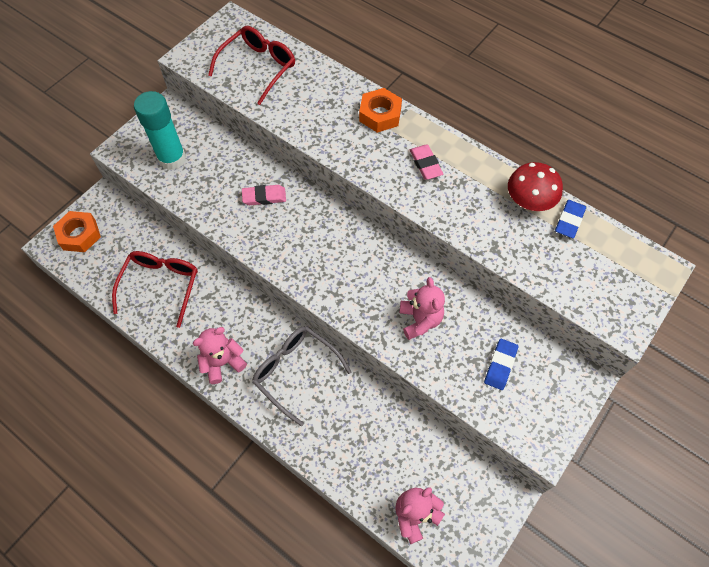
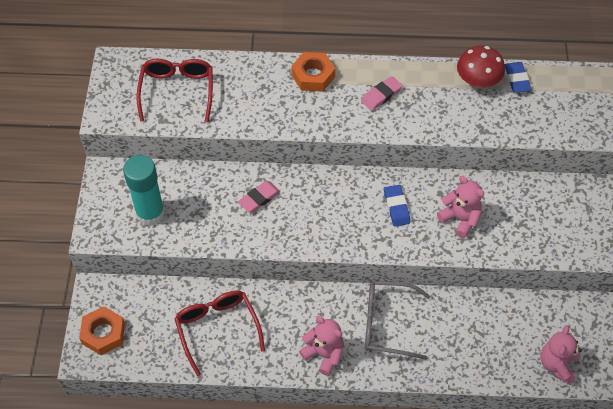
camera: 35 degrees left, 5 degrees down
(223, 362) = (324, 354): pink teddy bear -> pink teddy bear turned 105 degrees clockwise
(425, 164) = (381, 95): pink eraser -> pink eraser turned 75 degrees counterclockwise
(500, 365) = (541, 215): blue eraser -> blue eraser (396, 207)

